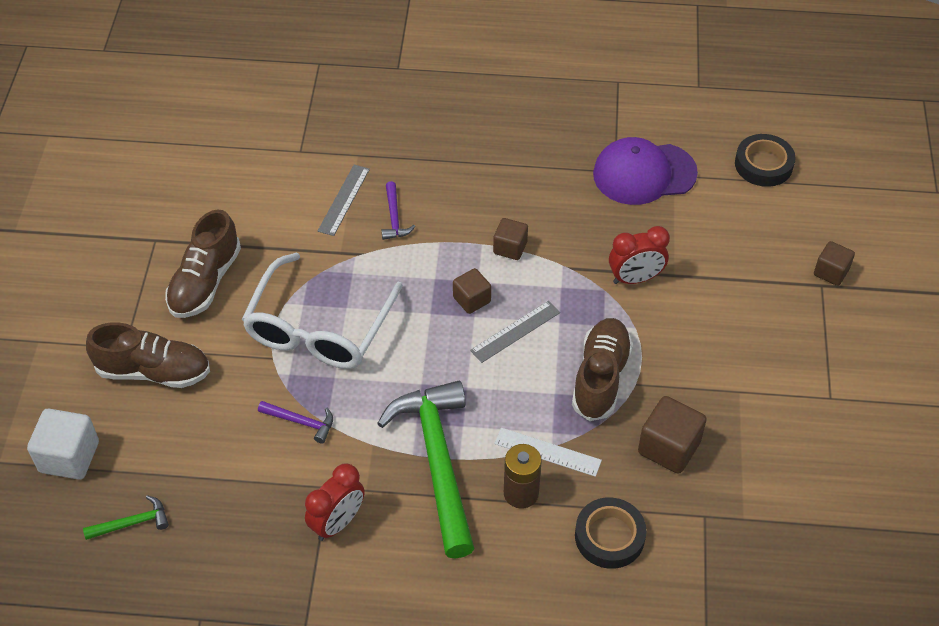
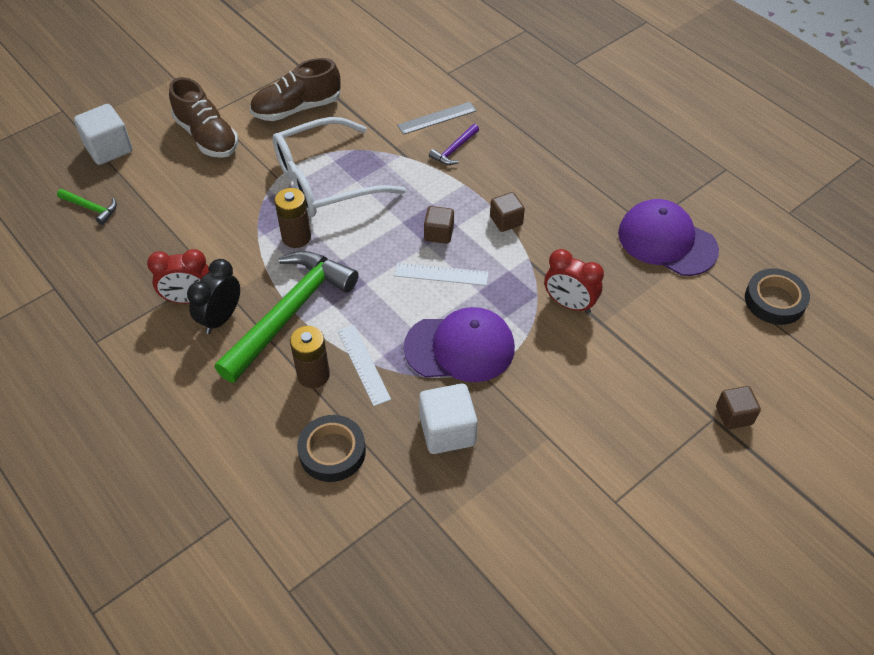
camera: 45 degrees right, 0 degrees up
(301, 422) = (245, 225): purple hammer -> none
(359, 396) = (296, 237): none -> brown battery
(387, 514) = (221, 318): none -> black clock
(515, 331) = (441, 274): grey ruler -> white ruler
(600, 378) = (460, 348): brown shoe -> purple cap
(669, 447) = (447, 431): brown cube -> white cube

